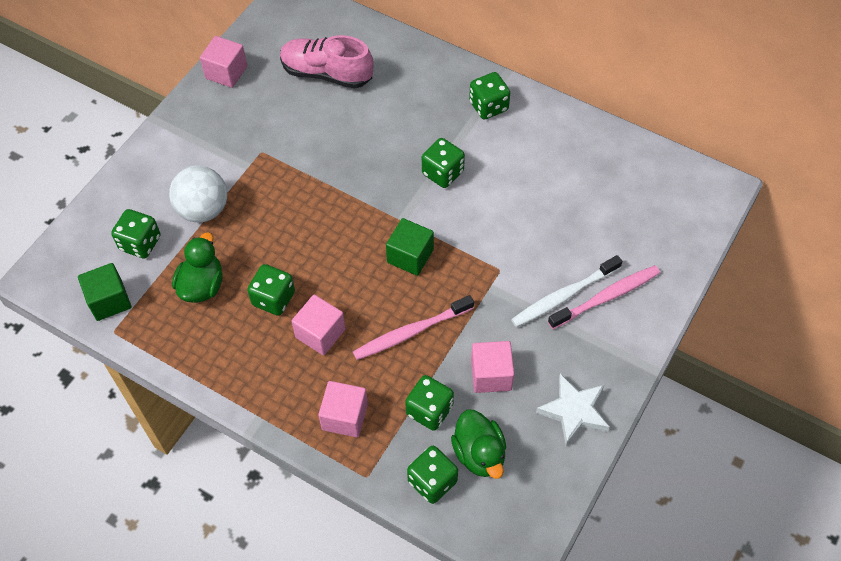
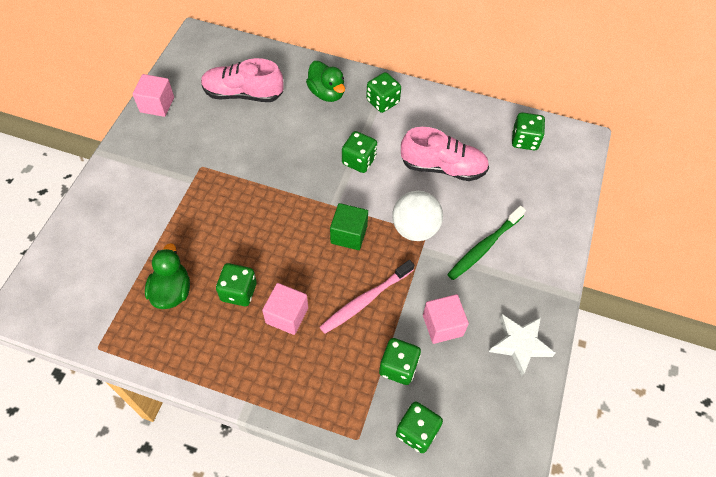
camera: 15 degrees left, 0 degrees up
(109, 300) = (88, 320): green cube -> none
(140, 243) = (108, 262): green dice -> green dice (524, 140)
(203, 209) = (160, 224): white ball -> white ball (415, 228)
(344, 416) = (325, 387): pink cube -> none
(479, 454) = (451, 398): green duck -> green duck (327, 93)
(540, 196) = (443, 167): none -> pink shoe
(563, 296) = (484, 247): white toothbrush -> green toothbrush
(606, 297) = (519, 242): pink toothbrush -> none

